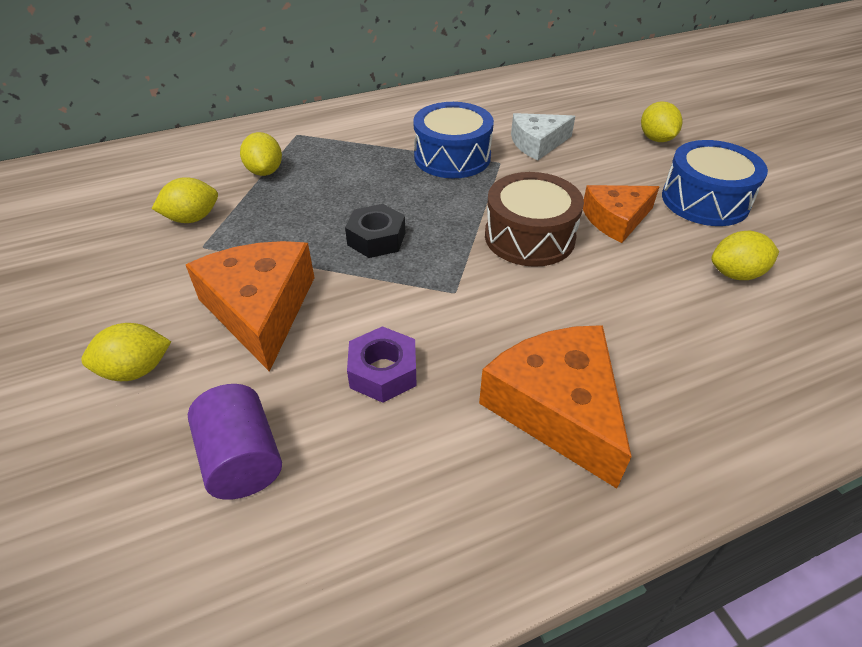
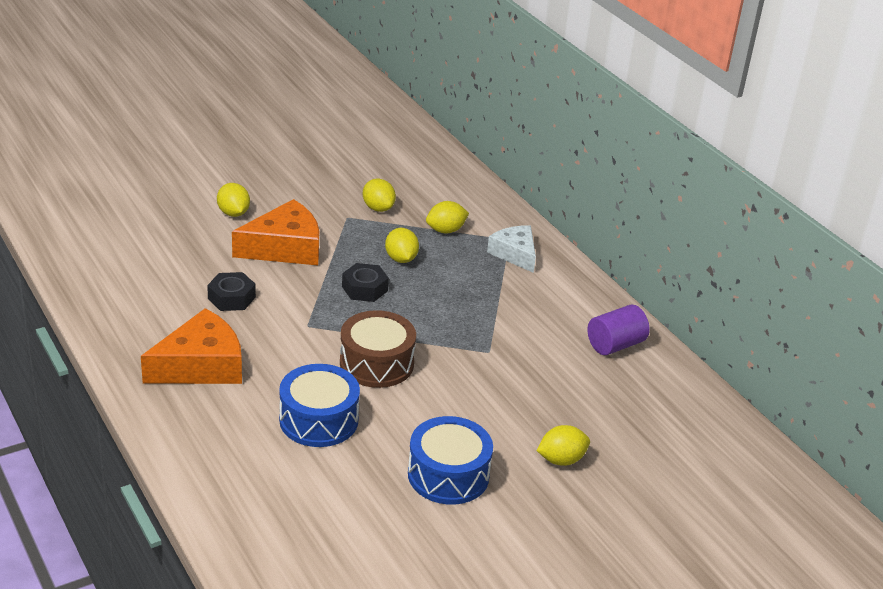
camera: 80 degrees right, 10 degrees down
(242, 459) = (171, 256): purple cylinder -> purple cylinder (615, 345)
(383, 372) = (231, 298): purple nut -> black nut
(452, 157) = (491, 324): blue drum -> blue drum (319, 420)
(537, 143) = (529, 376): white cheese -> white cheese (515, 254)
(616, 219) = (408, 413): orange cheese -> none
(736, 274) = (339, 472): yellow lemon -> yellow lemon (401, 259)

